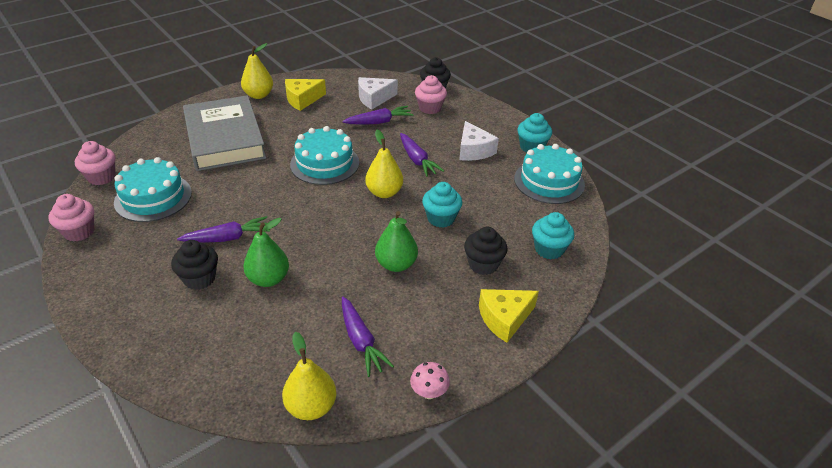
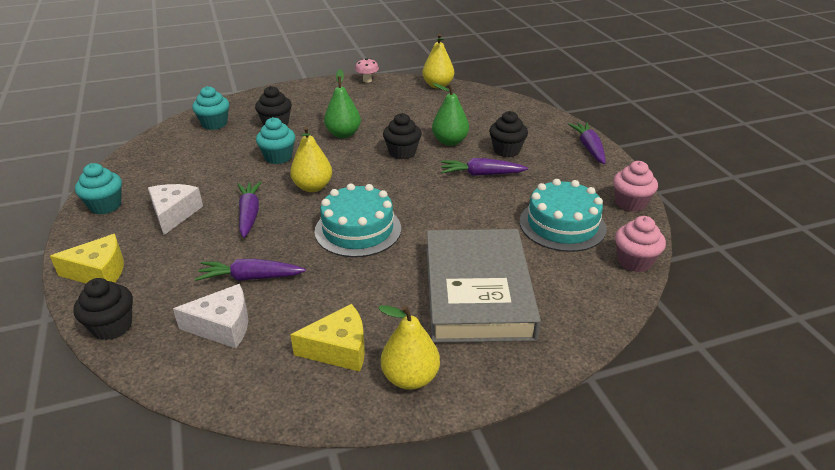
camera: 160 degrees left, 5 degrees down
(318, 250) = (402, 152): none -> black cupcake
(361, 341) = (395, 103): purple carrot -> purple carrot (589, 148)
(430, 108) = (159, 288): pink cupcake -> none
(504, 318) = (292, 98): yellow cheese -> yellow cheese (99, 272)
(549, 181) = (141, 169): turquoise cake -> none

